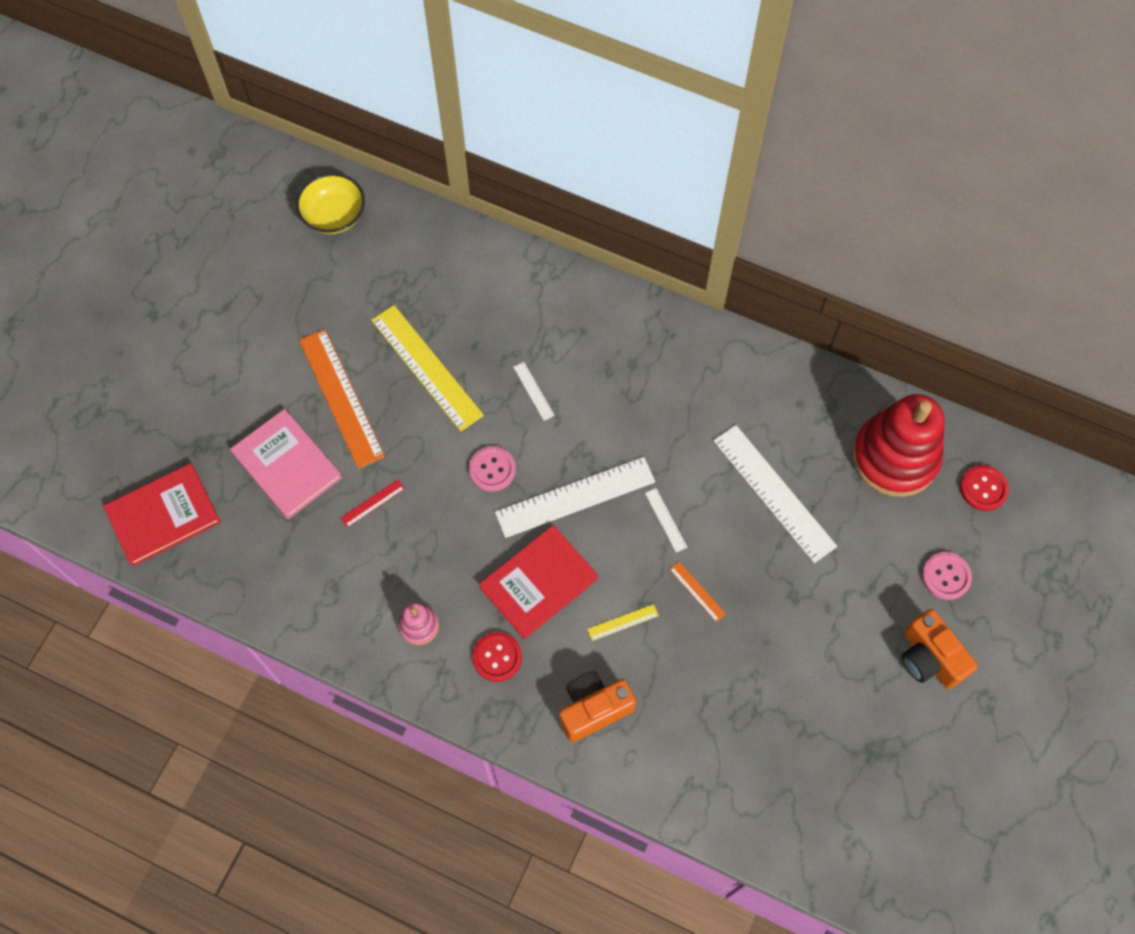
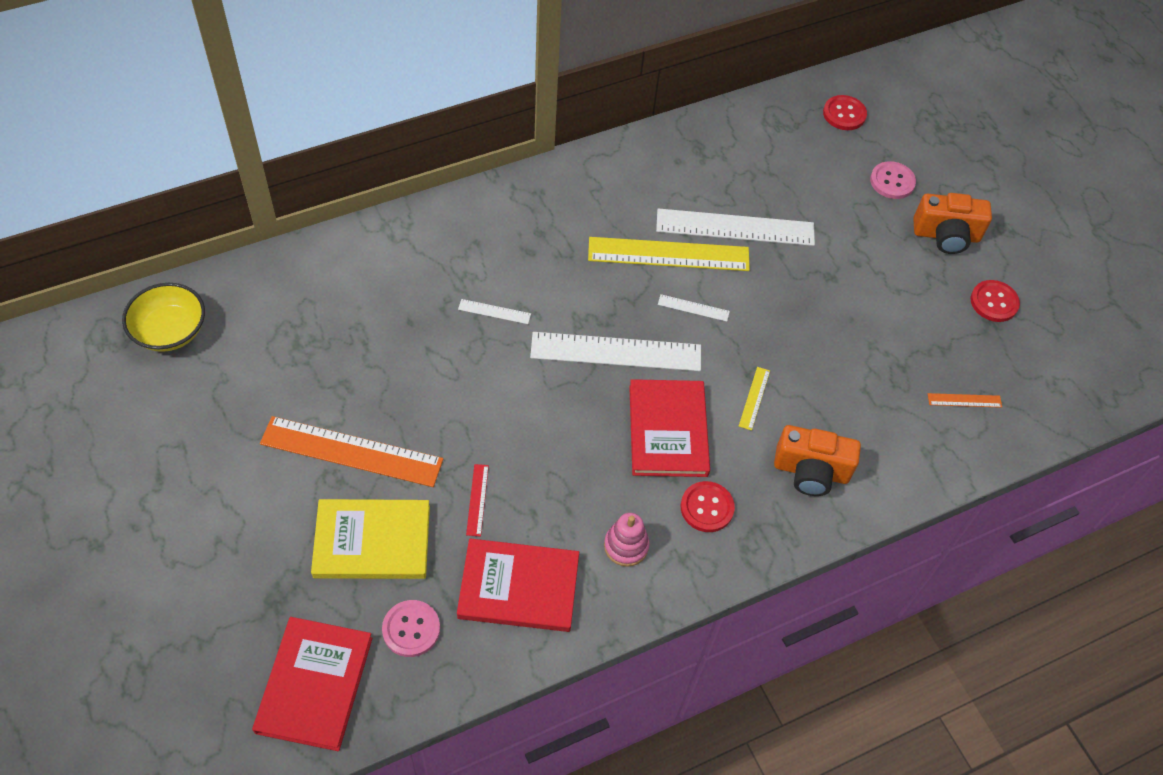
camera: 55 degrees left, 10 degrees down
(287, 465) = (372, 541): pink book -> yellow book
(329, 581) = (518, 587): none -> red book
(426, 367) = (392, 369): yellow ruler -> yellow ruler (668, 254)
(492, 469) = (535, 390): pink button -> pink button (411, 629)
(575, 497) = (616, 351): white ruler -> white ruler turned 75 degrees clockwise
(593, 709) = (811, 471): orange camera -> orange camera turned 90 degrees counterclockwise
(697, 591) = (772, 332): orange ruler -> orange ruler (964, 400)
(893, 742) = (994, 302): none -> red button
(895, 457) = (774, 141): red stacking toy -> none

